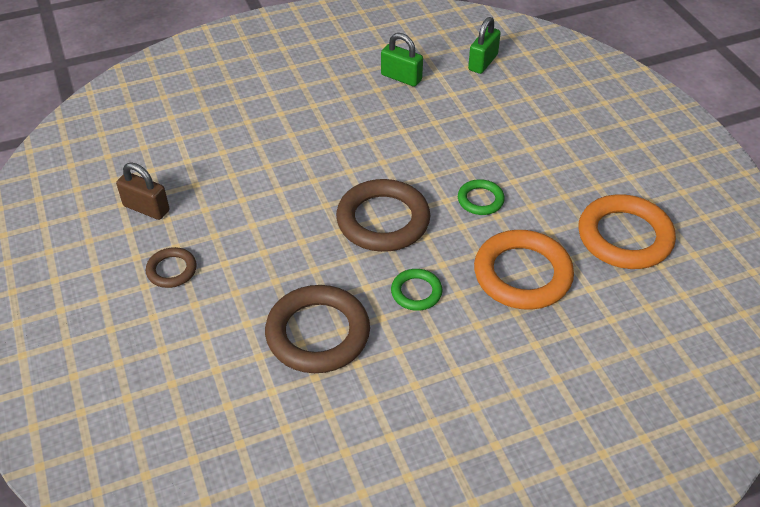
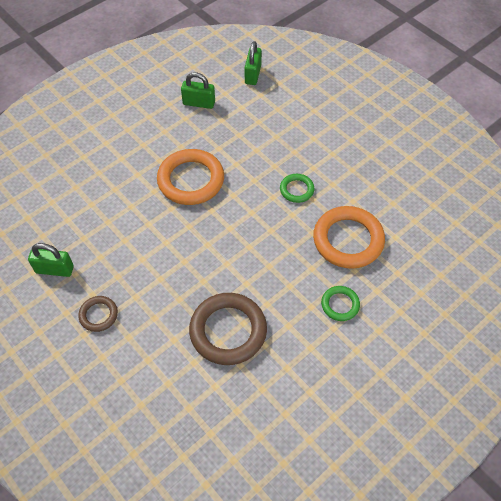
camera: 20 degrees left, 10 degrees up
(146, 208) = (54, 269): brown padlock -> green padlock
(383, 220) = (235, 226): brown ring -> none
(416, 292) = (282, 276): green ring -> green ring (340, 305)
(624, 237) = (403, 190): orange ring -> orange ring (191, 180)

